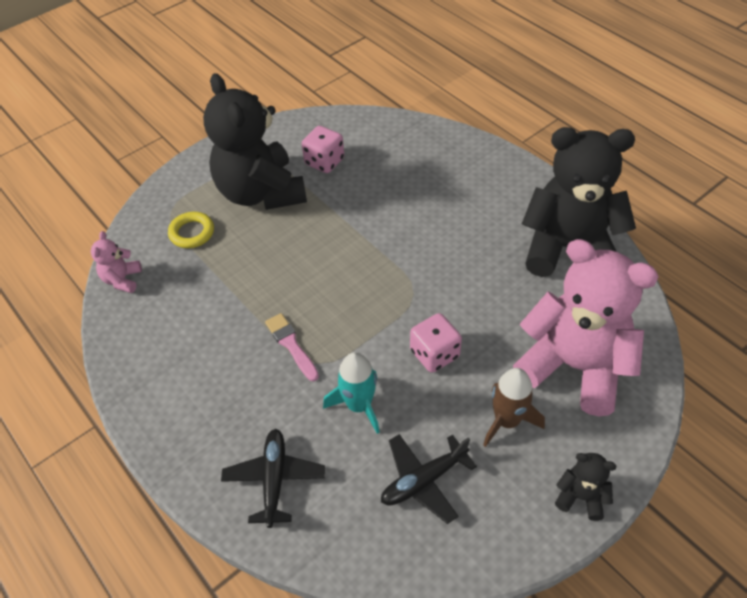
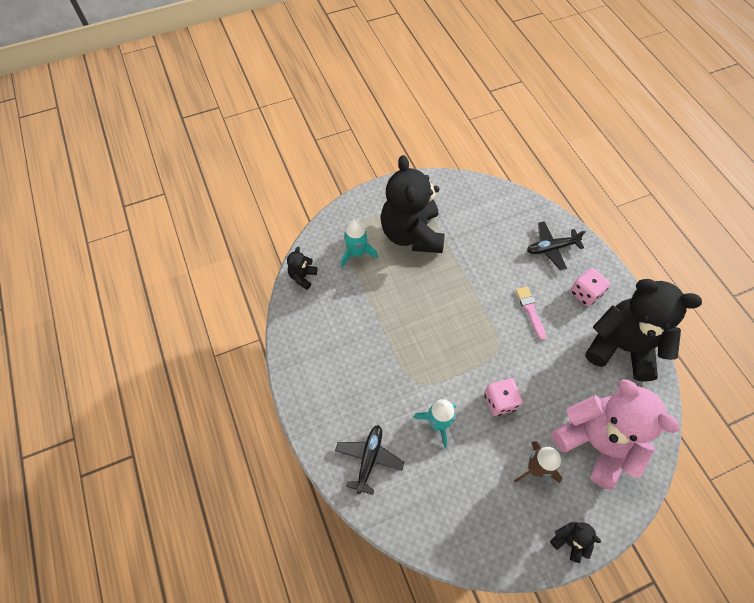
camera: 15 degrees right, 10 degrees up
(122, 279) = (302, 277): pink teddy bear -> black teddy bear
(192, 233) = (356, 253): yellow ring -> turquoise rocket
(291, 345) = (403, 363): pink brush -> pink brush (530, 310)
(324, 162) = (463, 221): pink dice -> pink dice (585, 293)
(423, 480) = (466, 493): black plane -> black plane (551, 248)

